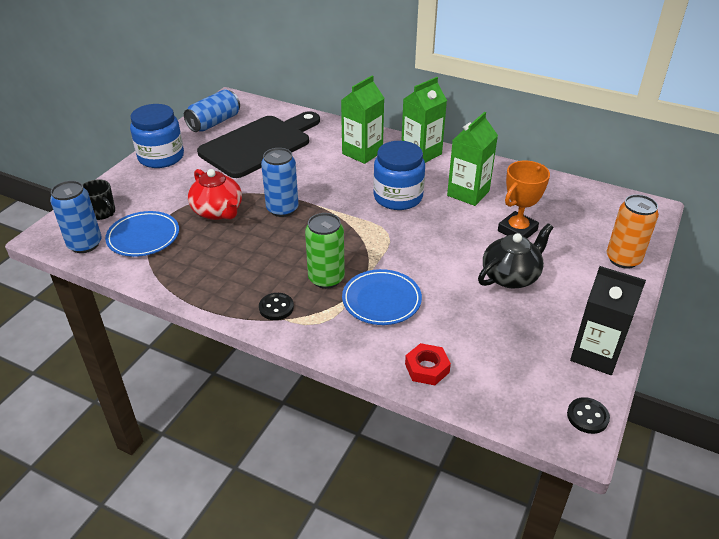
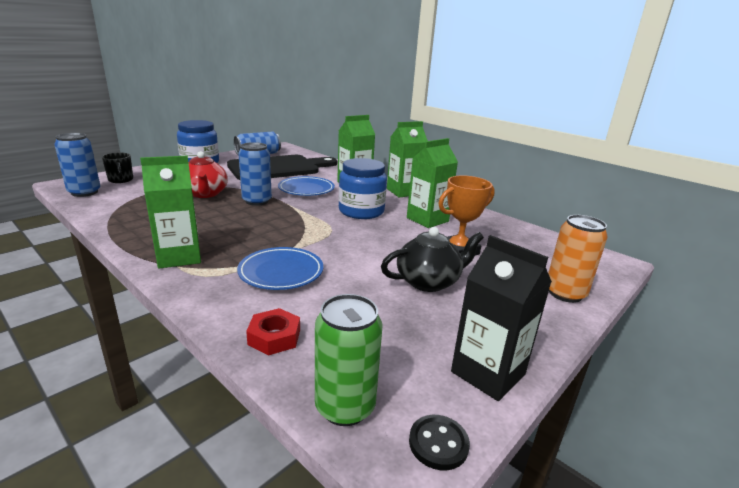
camera: 15 degrees right, 15 degrees down
(143, 237) = (131, 196): blue plate -> blue plate (306, 189)
(276, 307) = (179, 257): black button -> green carton
(326, 278) = (246, 247): green can -> green can (345, 407)

